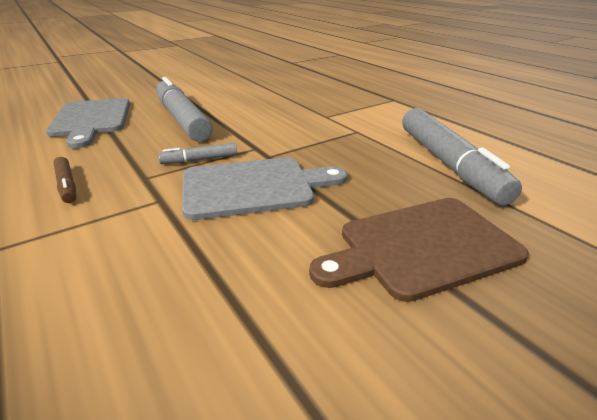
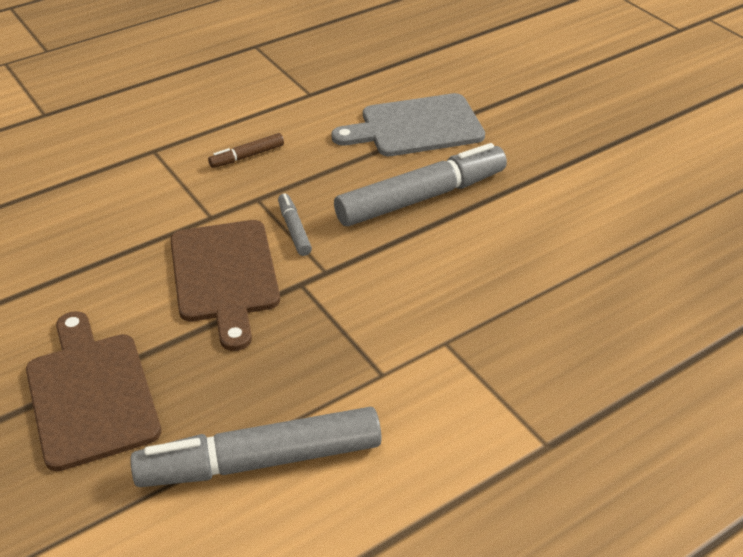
camera: 90 degrees right, 10 degrees up
(254, 187) = (225, 276): grey cutting board -> brown cutting board

